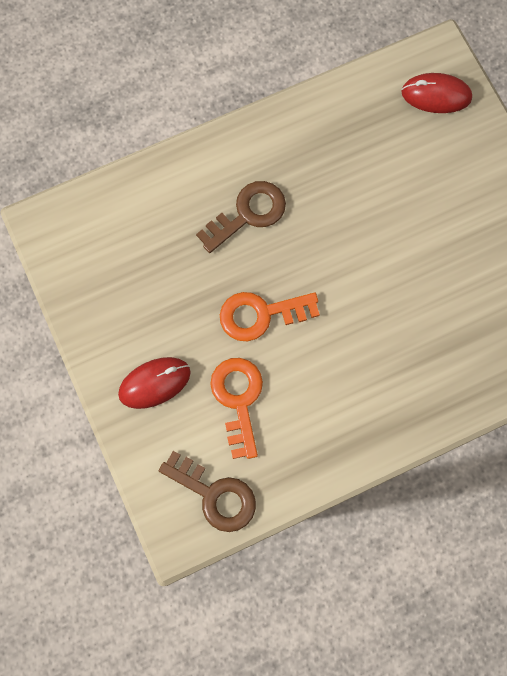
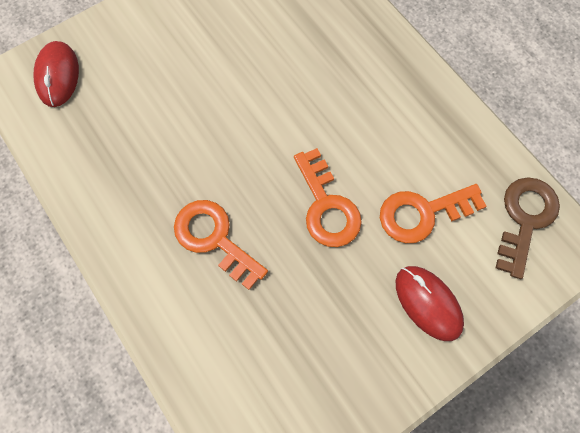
camera: 100 degrees left, 5 degrees down
(248, 214) = (214, 238): brown key -> orange key

